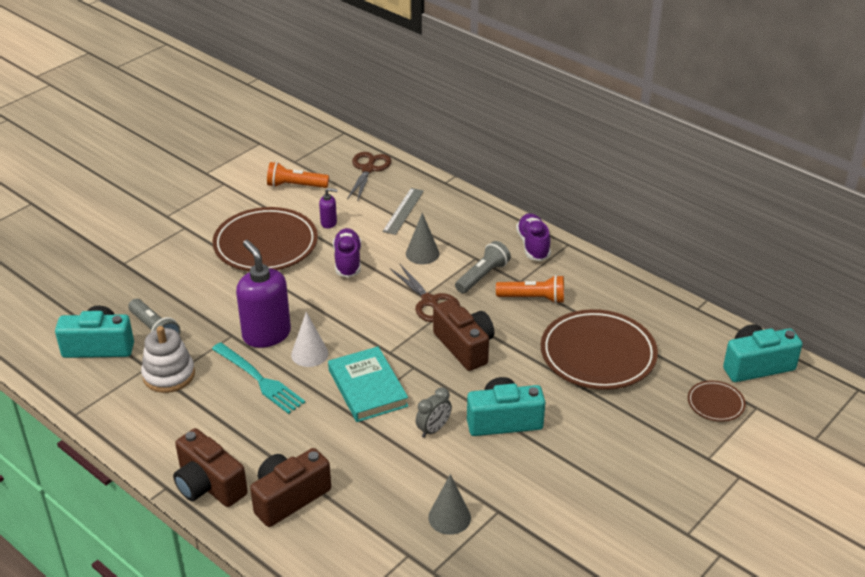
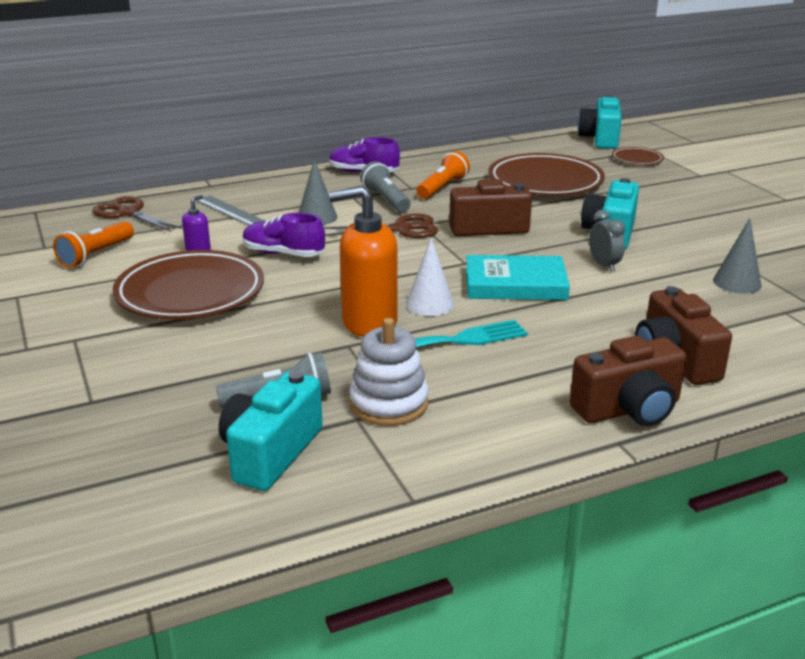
camera: 65 degrees left, 10 degrees down
(266, 334) = (369, 323): purple soap dispenser -> orange soap dispenser

